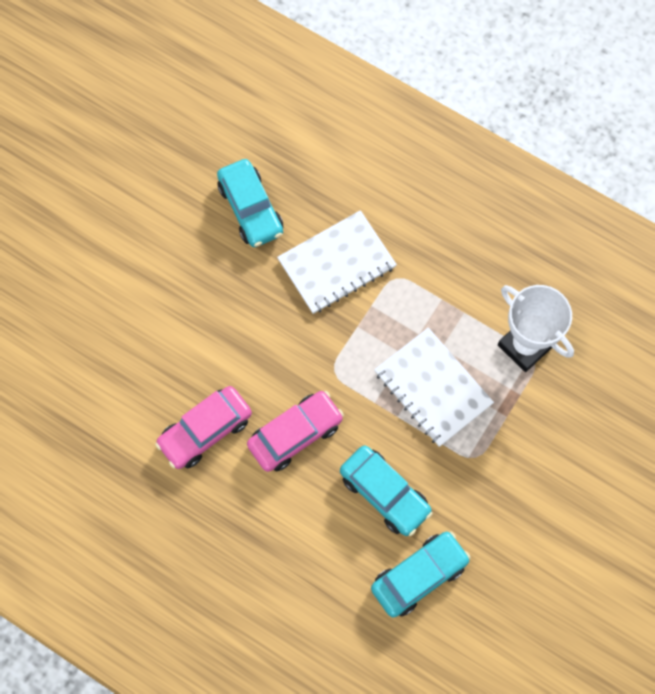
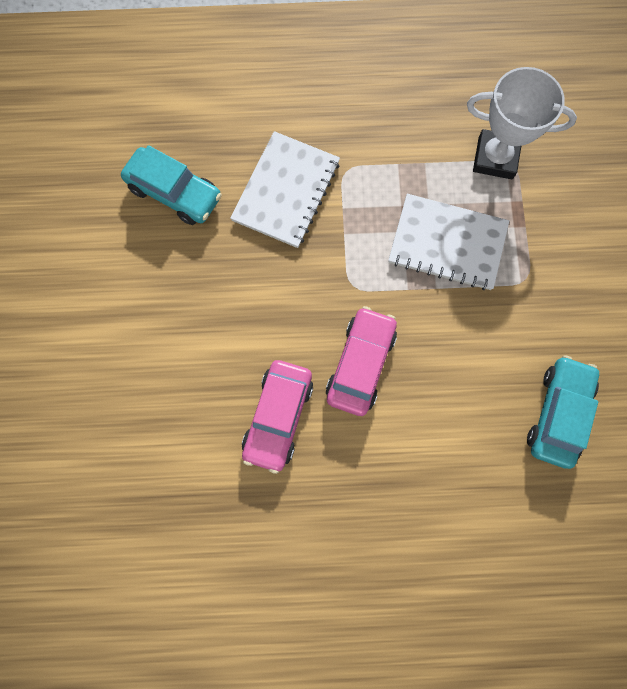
camera: 35 degrees left, 5 degrees up
(384, 493) = (475, 362): turquoise car -> none

